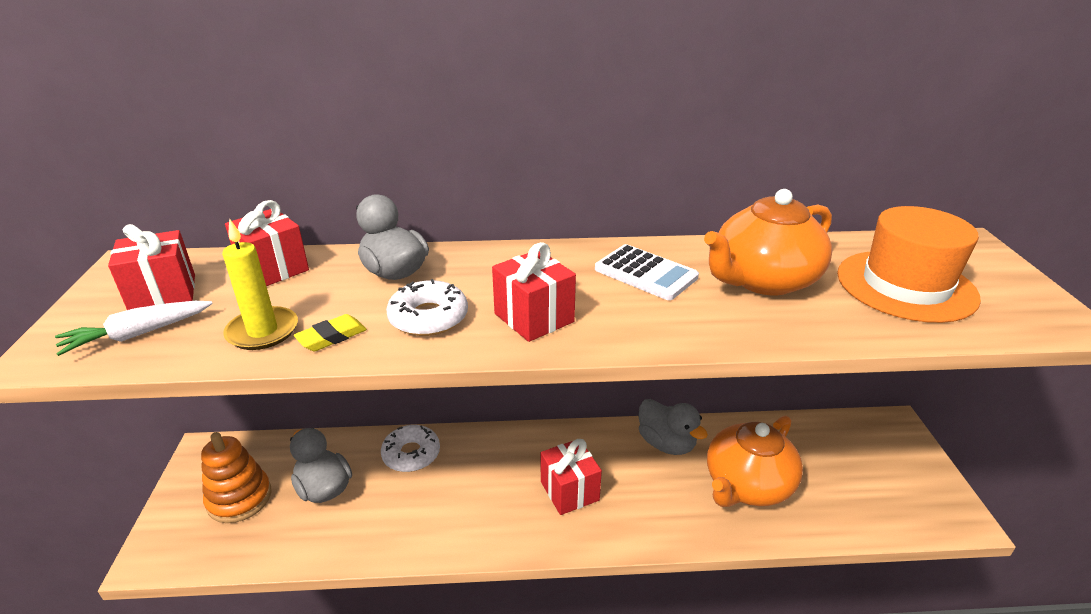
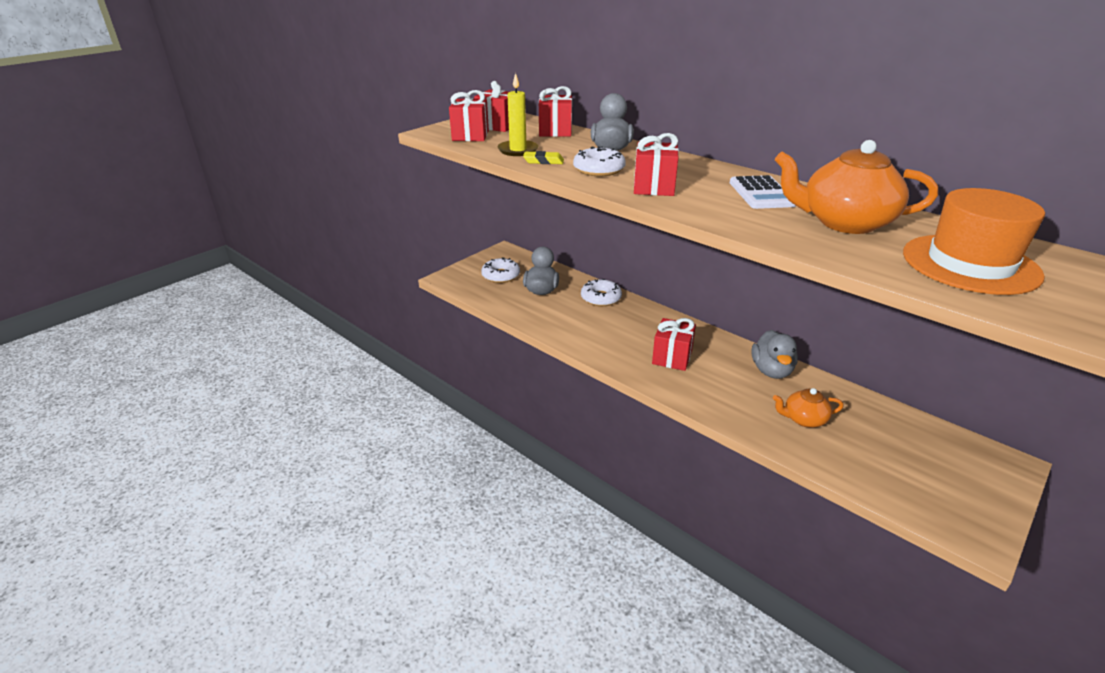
camera: 45 degrees right, 0 degrees up
(138, 334) = (470, 136): white carrot -> red gift
(239, 498) = (501, 275): orange stacking toy -> white donut
(747, 485) = (804, 419): orange teapot -> orange teapot, size x0.55

